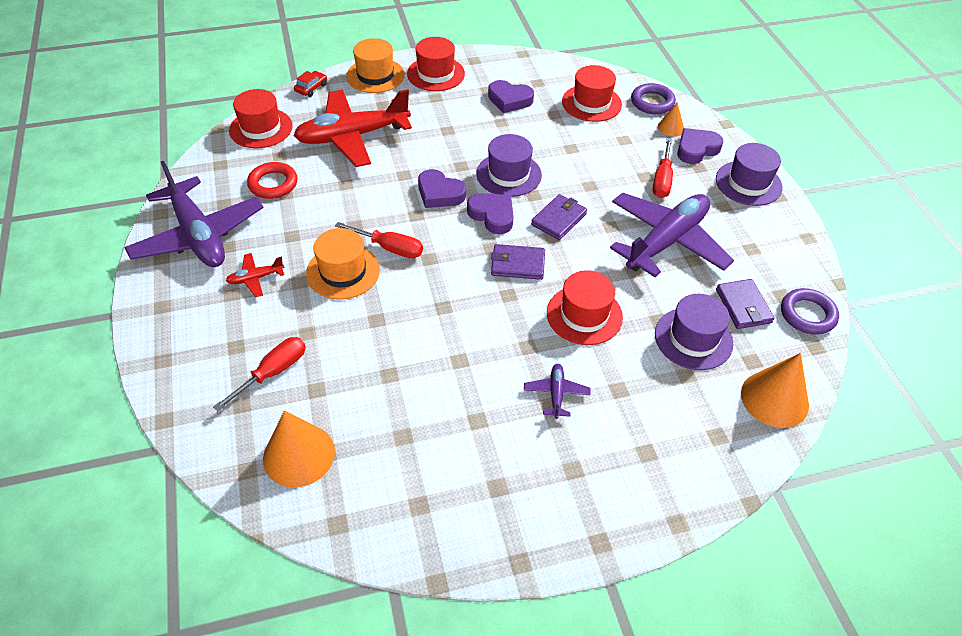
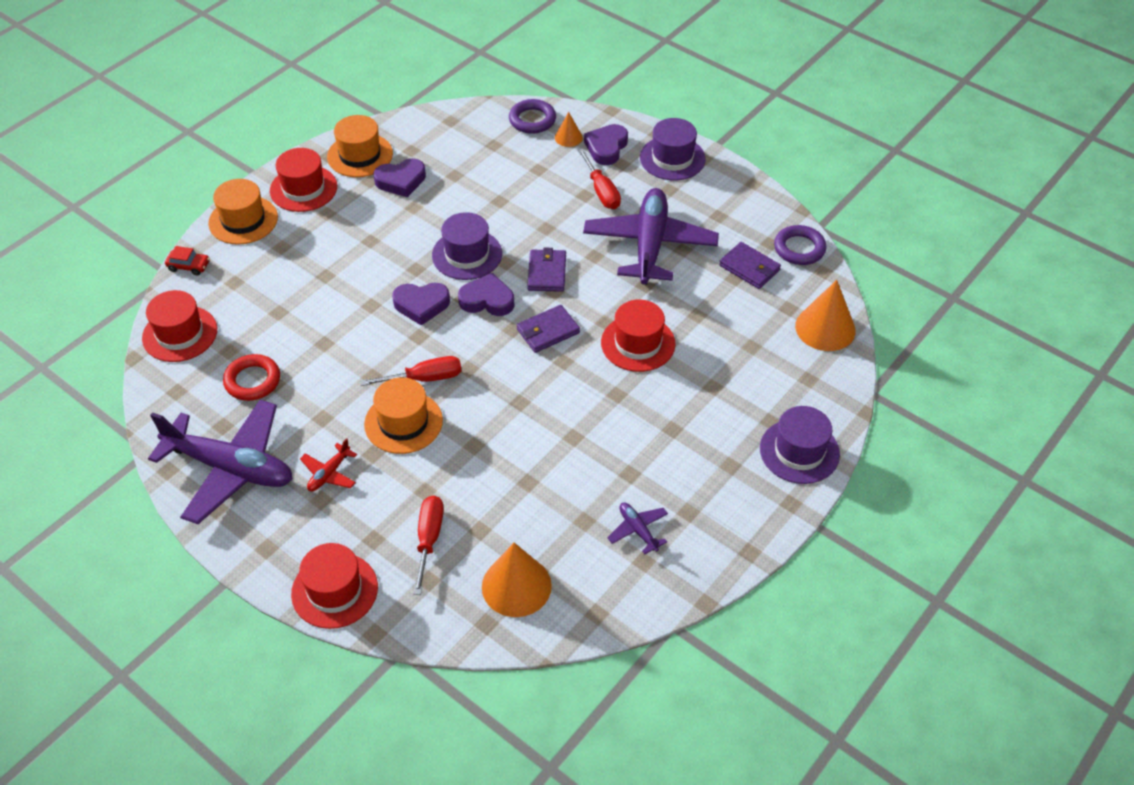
camera: 35 degrees left, 0 degrees up
(311, 88) = (189, 266): red car -> red car turned 105 degrees clockwise
(352, 136) = (284, 294): red plane -> none
(497, 69) = (360, 155): none -> orange hat
(556, 394) = (670, 418): purple plane -> purple plane (638, 530)
(591, 103) = (479, 147): red hat -> red hat (334, 590)
(693, 338) = (734, 315): purple hat -> purple hat (799, 451)

